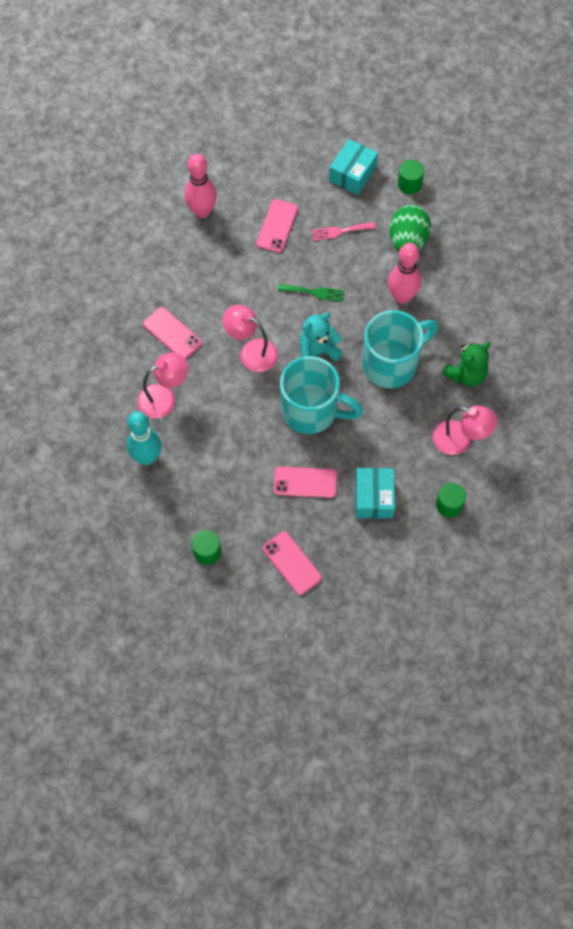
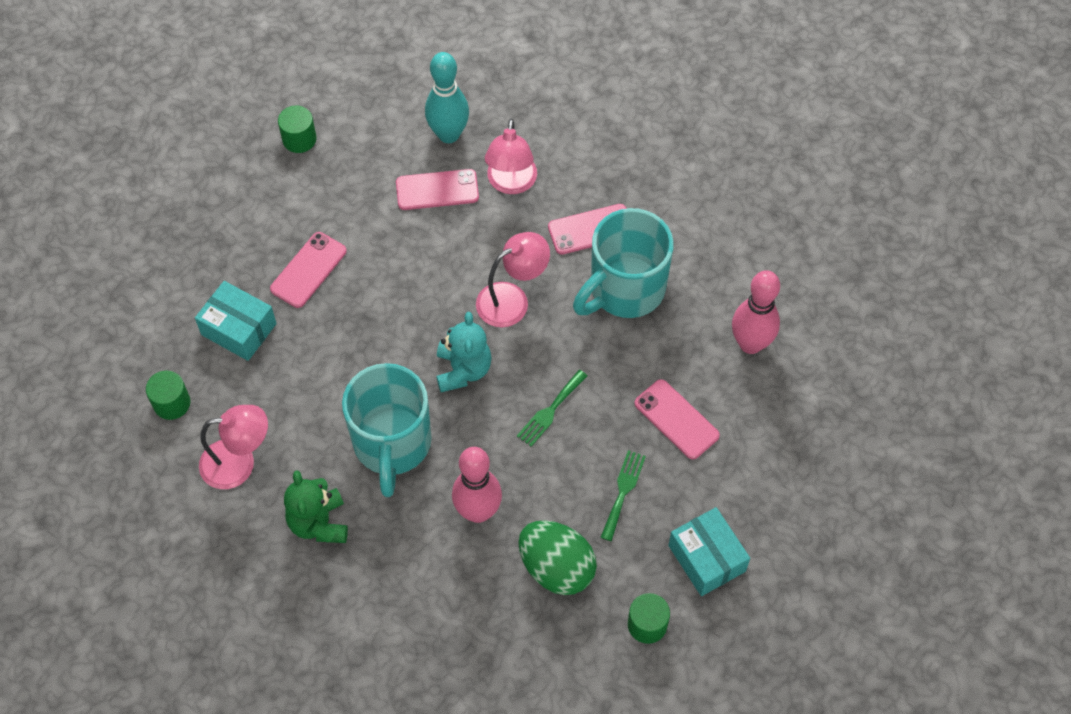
camera: 120 degrees right, 5 degrees down
(292, 563) = (227, 209): pink phone -> pink phone (437, 190)
(311, 411) = (391, 322): turquoise mug -> turquoise mug (625, 290)
(340, 231) = (623, 492): pink fork -> green fork
(460, 440) = (239, 463): pink lamp -> pink lamp turned 150 degrees counterclockwise

